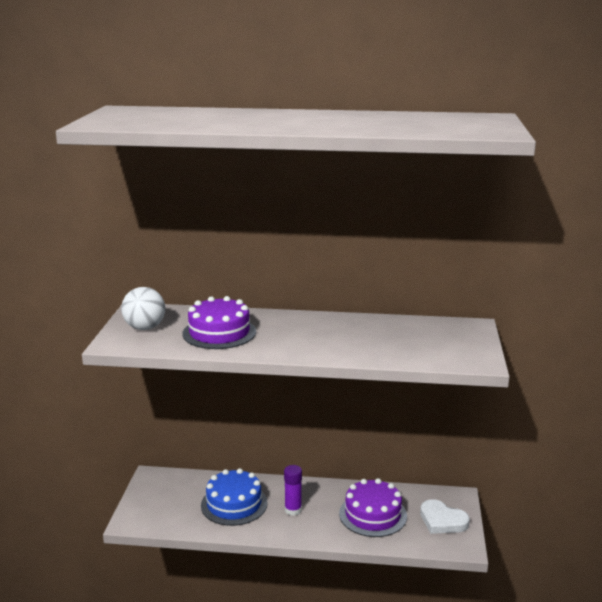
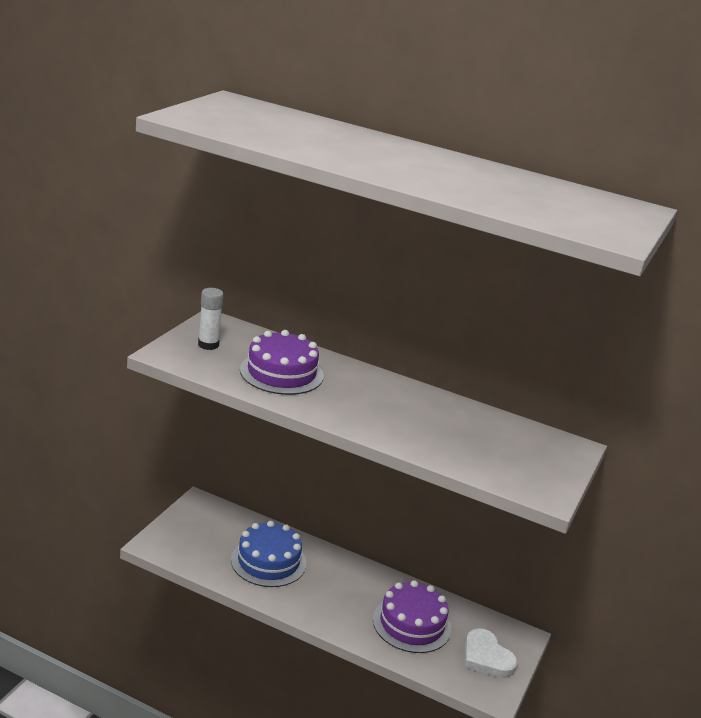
camera: 15 degrees right, 5 degrees up
(145, 328) = (208, 345): white ball -> white glue stick
(293, 510) = (327, 589): purple glue stick -> none

